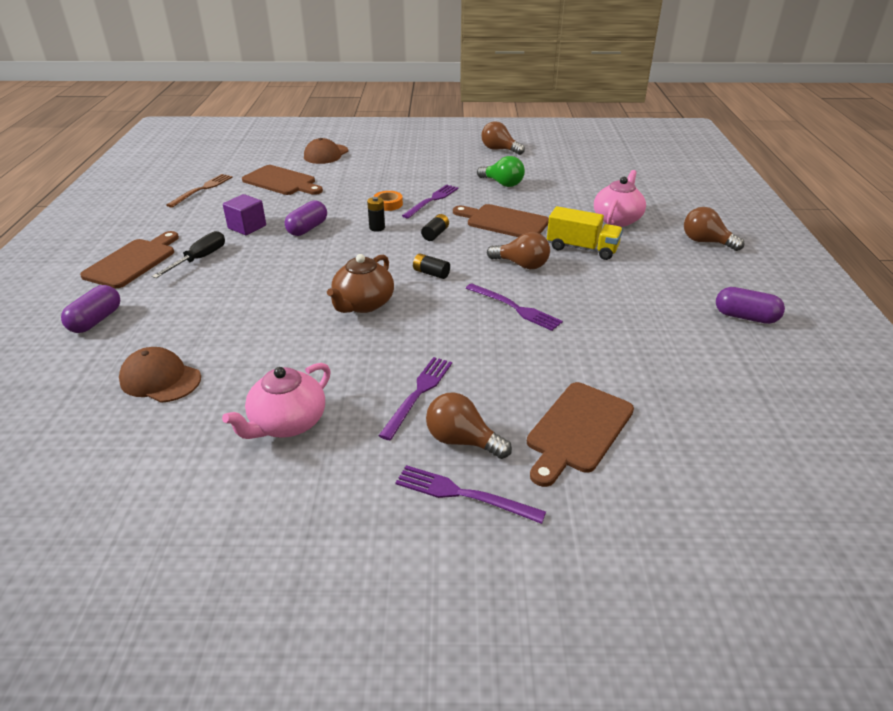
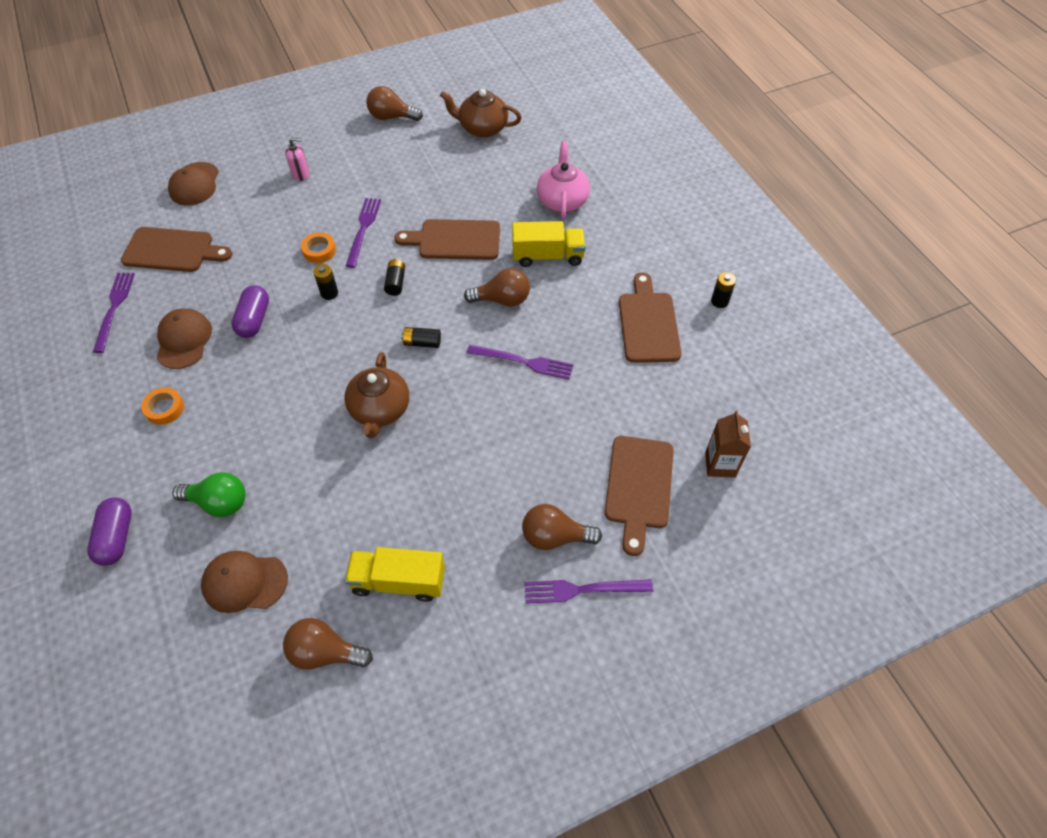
camera: 25 degrees left, 20 degrees up
(133, 261) = (90, 440): brown cutting board -> brown cutting board (648, 323)
(199, 259) = (165, 408): black screwdriver -> orange tape
(202, 189) = (84, 295): brown fork -> none
(247, 227) = (184, 340): purple cube -> brown cap
(287, 423) = (398, 581): pink teapot -> yellow truck
(406, 164) = (301, 174): none -> pink soap dispenser
(418, 394) = (492, 501): purple fork -> purple fork (114, 308)
(502, 184) = (424, 177): green light bulb -> green light bulb (219, 502)
(571, 168) = (482, 128): none -> brown teapot
(683, 440) = (720, 464): none -> brown carton
(706, 242) = (654, 208): brown light bulb -> brown light bulb (325, 652)
(745, 317) = (719, 301): purple capsule -> black battery

